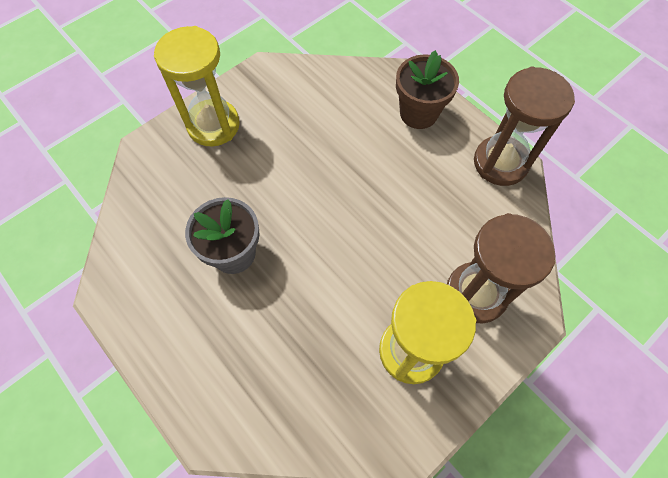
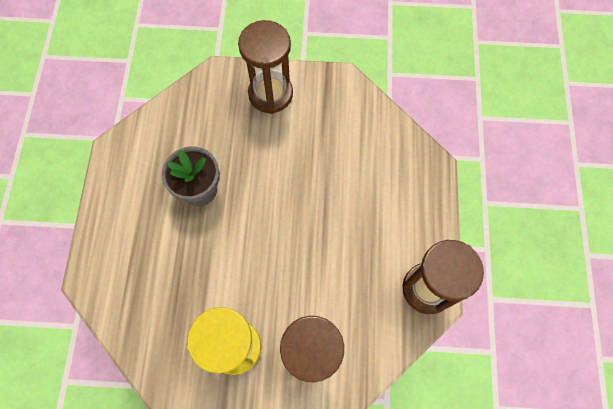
camera: 45 degrees right, 5 degrees up
(213, 125) = (270, 94): yellow hourglass -> brown hourglass
(418, 113) = (410, 202): brown flower pot -> none

